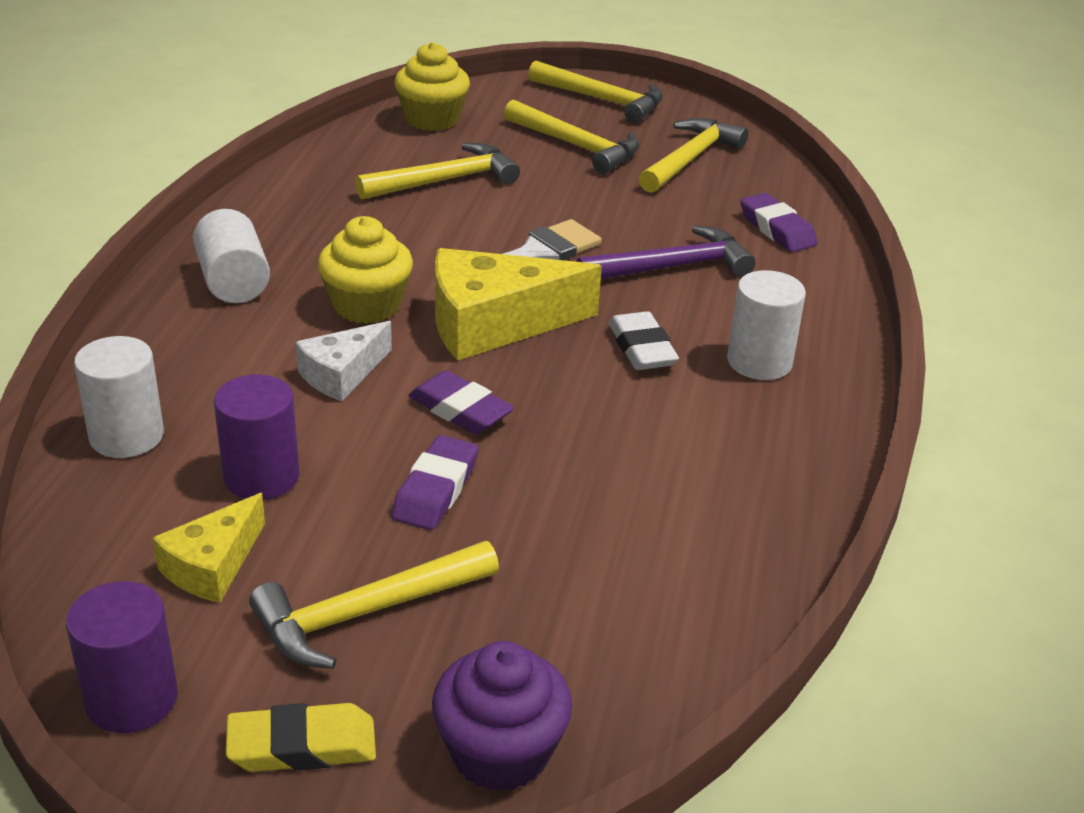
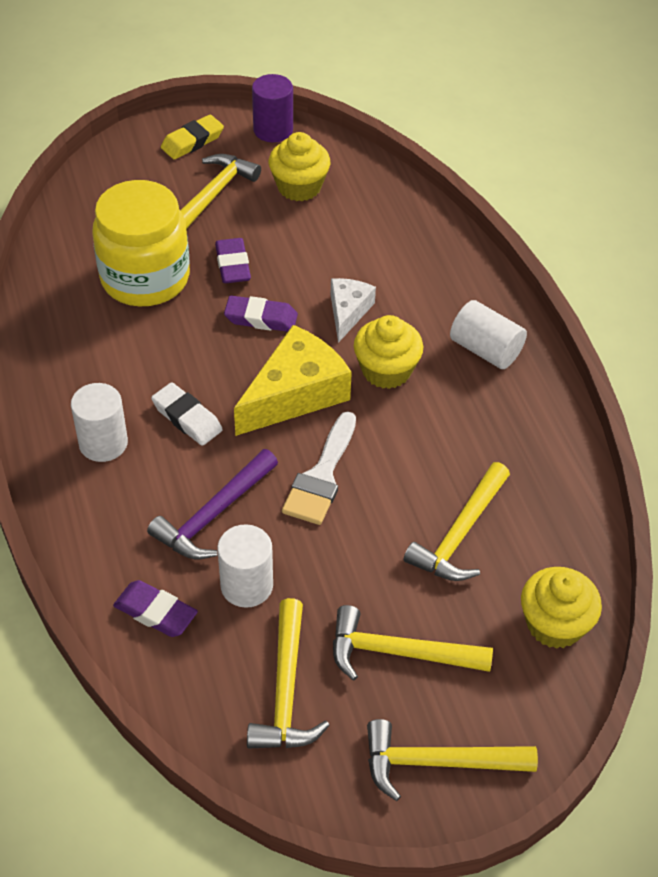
camera: 150 degrees right, 15 degrees up
(126, 436) = (413, 226): white cylinder -> white cylinder (246, 585)
(212, 565) = (299, 187): yellow cheese -> yellow cupcake
(261, 477) = (324, 234): purple cylinder -> none
(500, 752) = (114, 169): purple cupcake -> none
(581, 524) = (145, 278): none -> yellow jar

